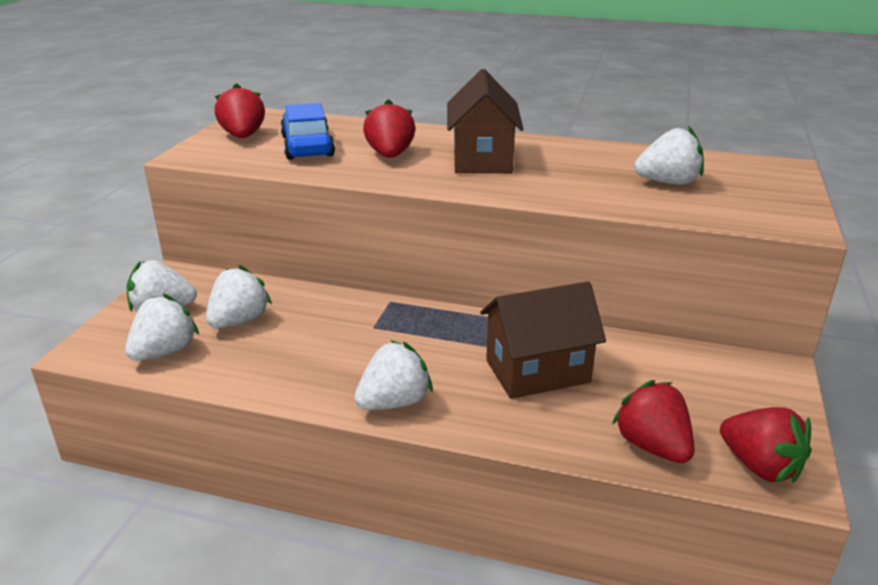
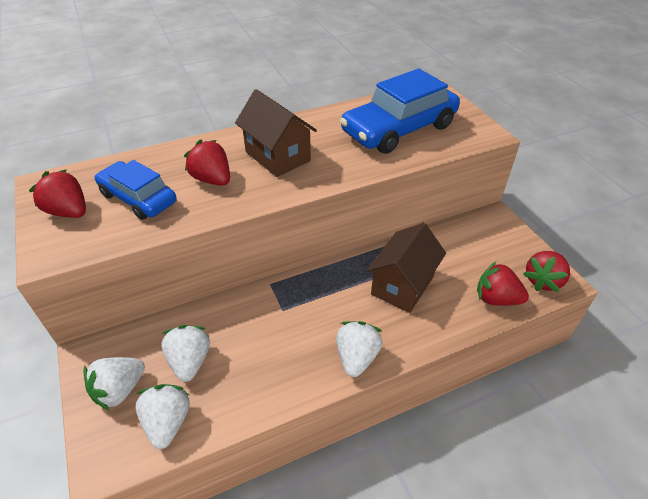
camera: 40 degrees left, 15 degrees up
(668, 182) = (399, 129): white strawberry -> blue car
(760, 466) = (543, 280): red strawberry -> red strawberry turned 120 degrees clockwise

